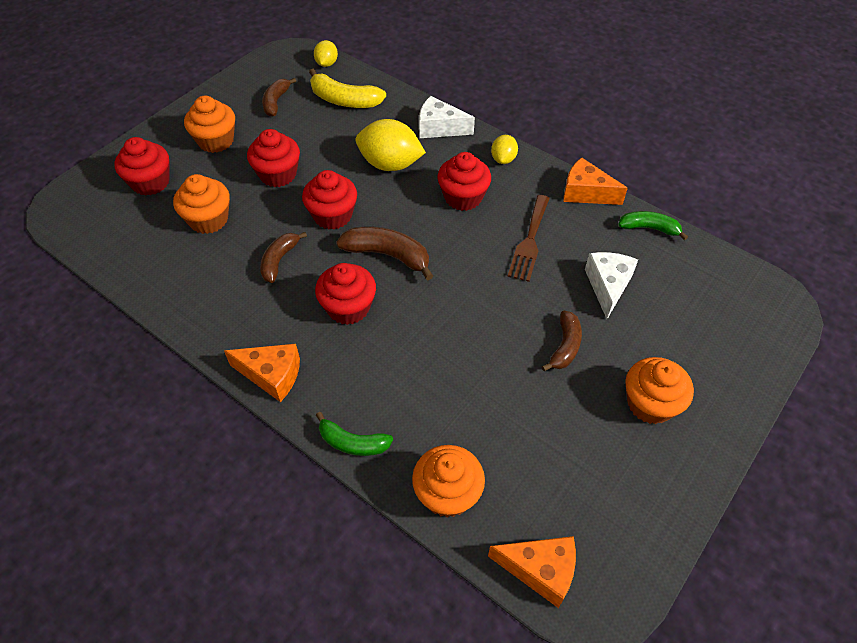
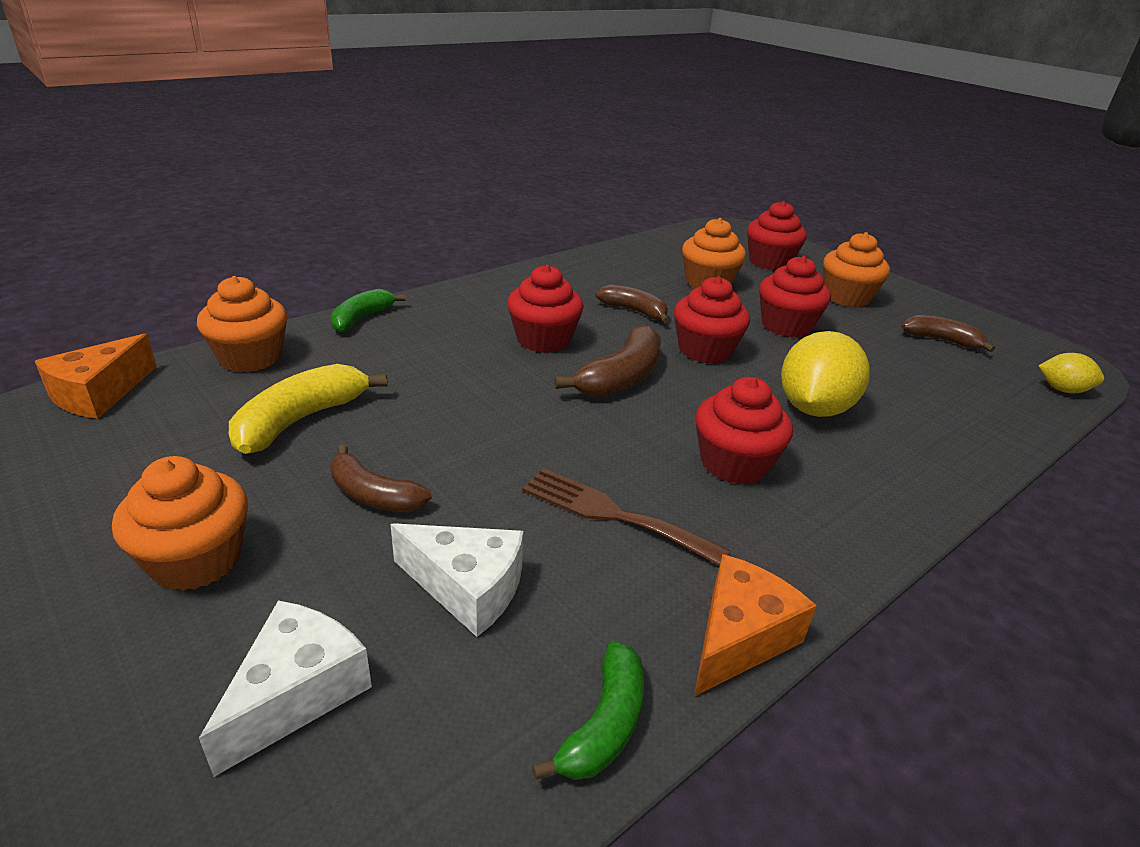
camera: 100 degrees right, 20 degrees down
(272, 375) = (475, 291): orange cheese -> none
(344, 100) = (967, 392): yellow banana -> yellow banana (300, 420)
(439, 128) = (922, 474): white cheese -> white cheese (297, 693)
(503, 159) = (842, 534): yellow lemon -> none

